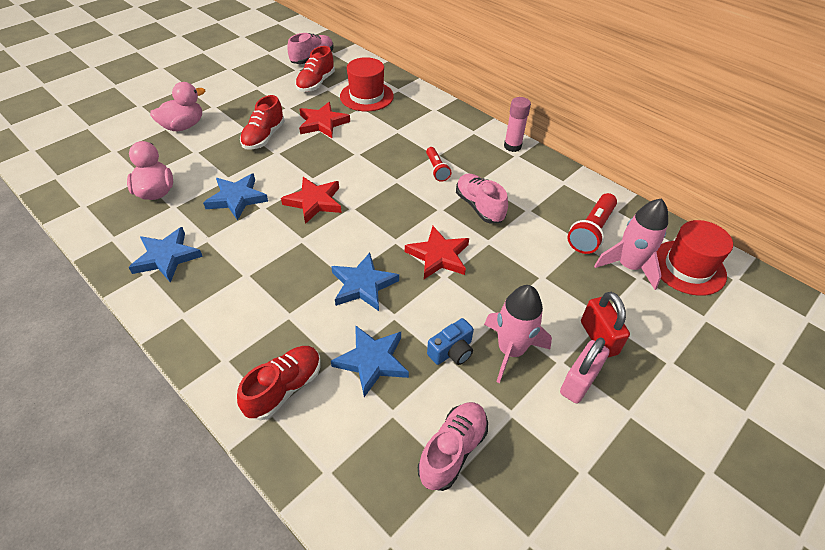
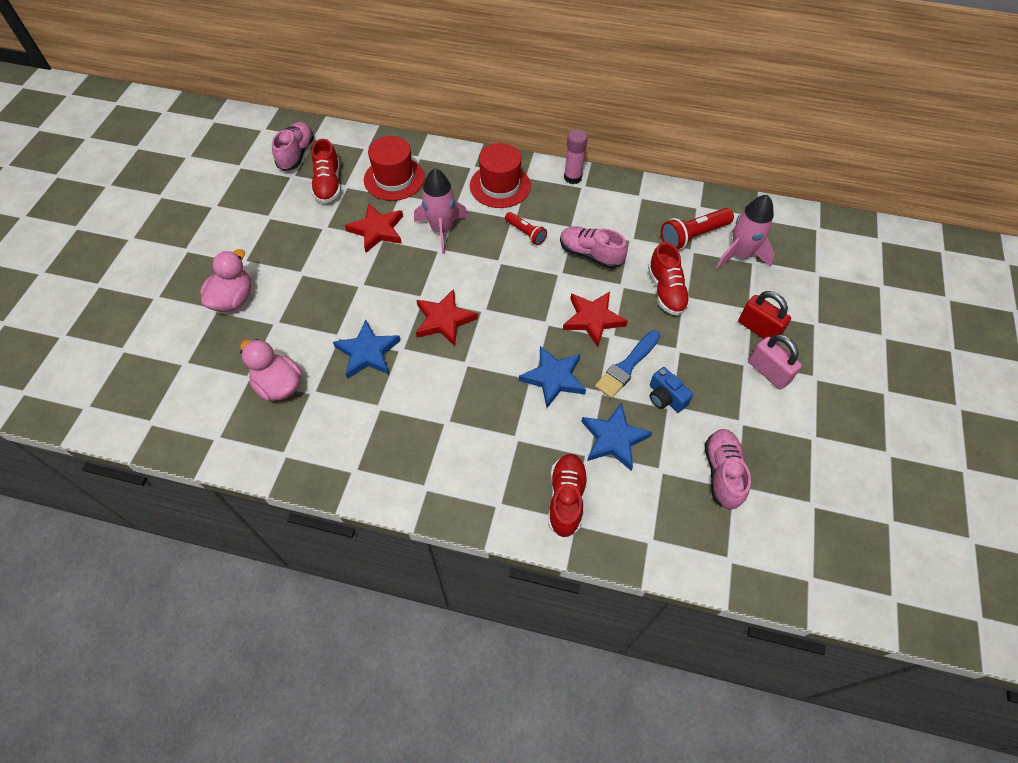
camera: 30 degrees left, 10 degrees up
(166, 257) = (357, 444): blue star -> none
(264, 137) = (332, 273): red shoe -> red shoe (666, 291)
(437, 307) = (627, 366): none -> blue brush
(452, 351) = (665, 397): blue camera -> blue camera turned 120 degrees clockwise
(510, 350) = (706, 373): pink rocket -> pink rocket (441, 230)
(579, 382) = (768, 372): pink padlock -> pink padlock turned 45 degrees counterclockwise
(591, 231) = (693, 236): red flashlight -> red flashlight turned 60 degrees clockwise
(688, 267) = (781, 235): red hat -> red hat (500, 186)

